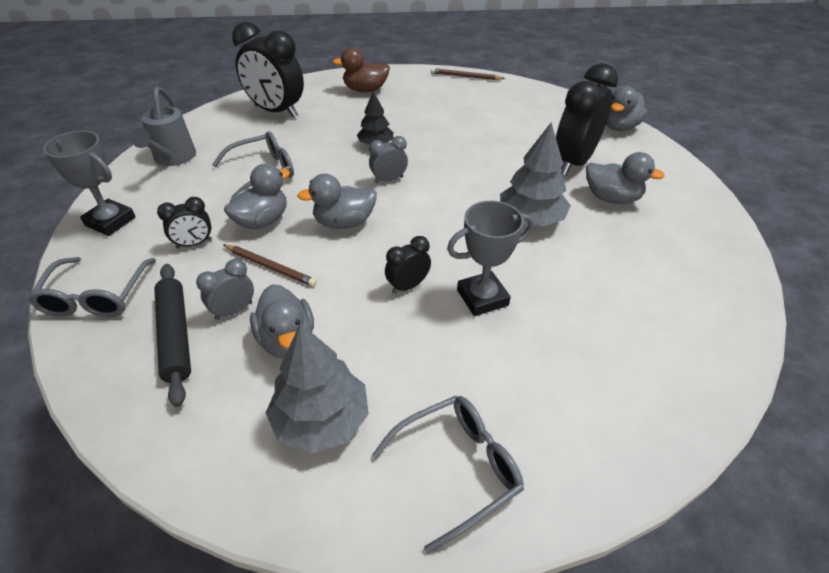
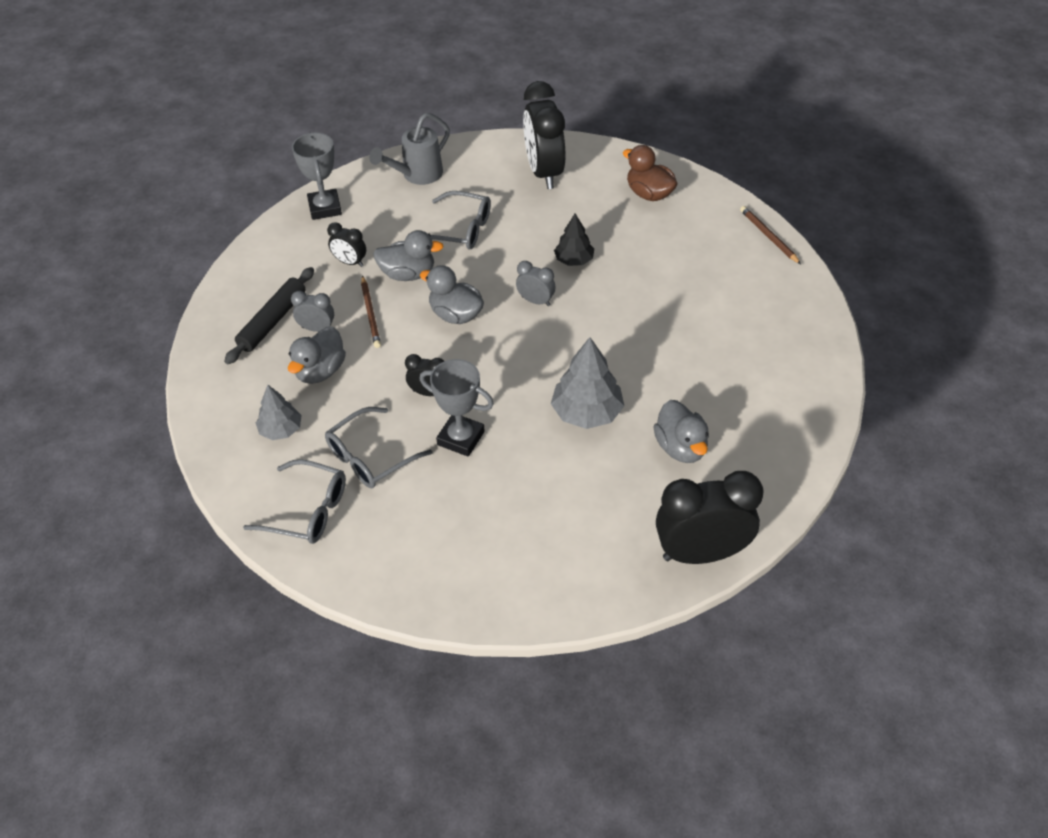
camera: 50 degrees right, 5 degrees up
(96, 297) = (263, 262): grey glasses -> grey glasses (370, 457)
(321, 420) = (281, 430): grey tree -> grey tree, size x0.63
(573, 162) = (708, 395): black clock -> black clock (701, 553)
(619, 127) = (821, 394): grey duck -> none

